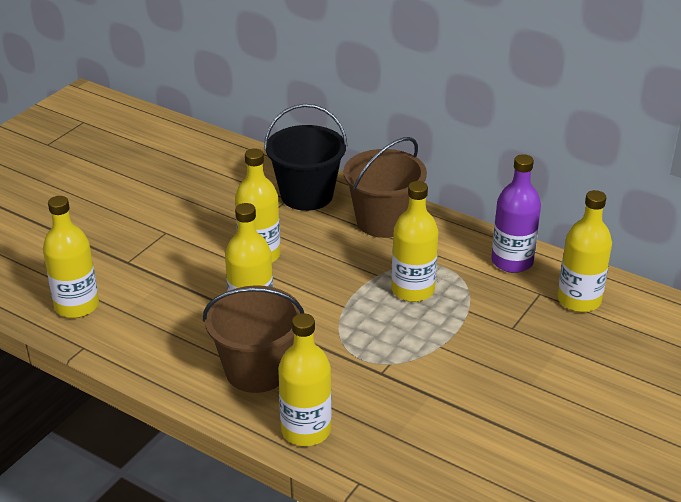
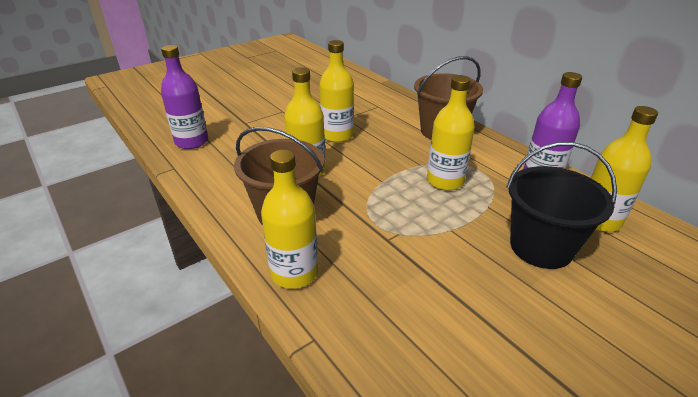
camera: 20 degrees right, 0 degrees up
(77, 306) = (191, 142): yellow bottle -> purple bottle
(306, 195) = (392, 106): black bucket -> black bucket (541, 247)

